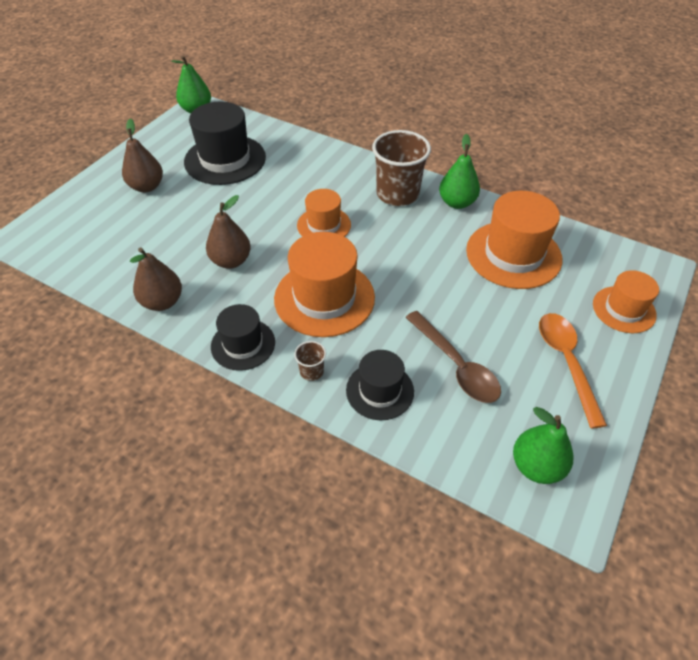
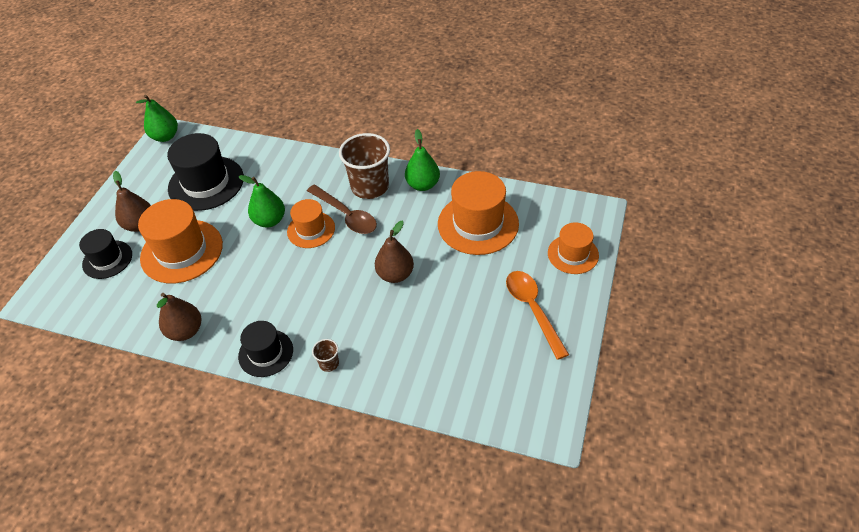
camera: 10 degrees left, 0 degrees up
(231, 261) = (236, 280): brown pear -> brown pear (395, 274)
(324, 298) = (326, 297): orange hat -> orange hat (182, 251)
(380, 391) = (388, 367): black hat -> black hat (107, 259)
(456, 365) = (446, 332): brown spoon -> brown spoon (346, 215)
(536, 466) = (520, 399): green pear -> green pear (270, 220)

